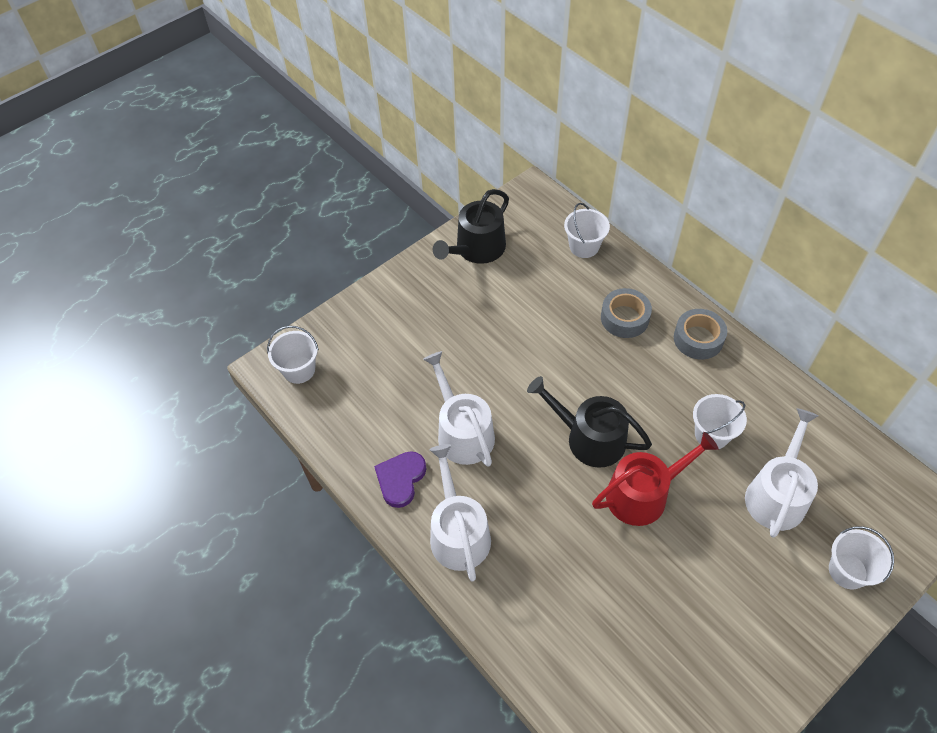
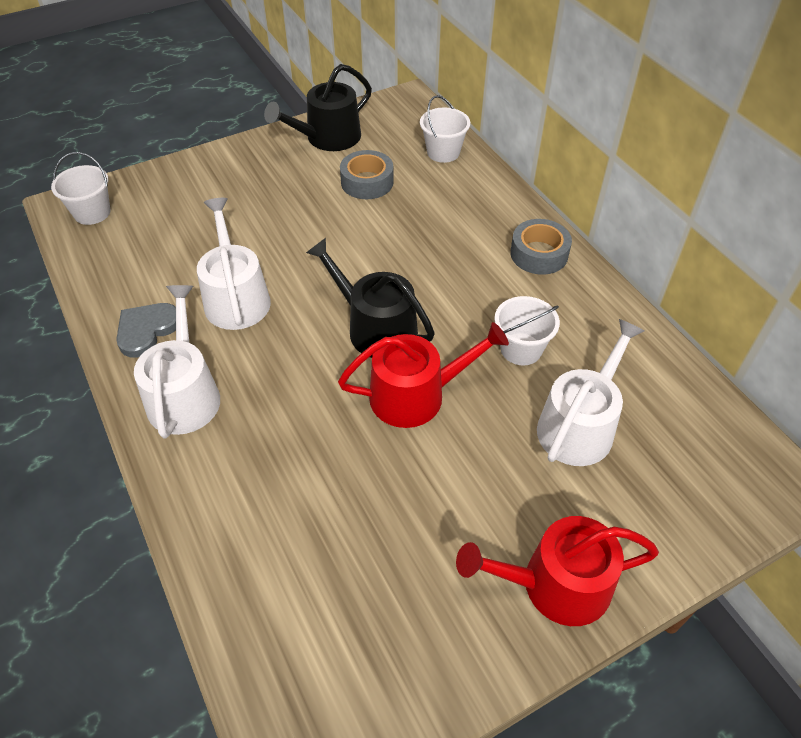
camera: 10 degrees right, 5 degrees down
(400, 479) = (147, 330): purple heart -> grey heart
(624, 318) = (462, 222): grey tape -> grey tape (367, 182)
(797, 631) = (555, 584): none -> red watering can
(847, 571) = (644, 527): white bucket -> none

